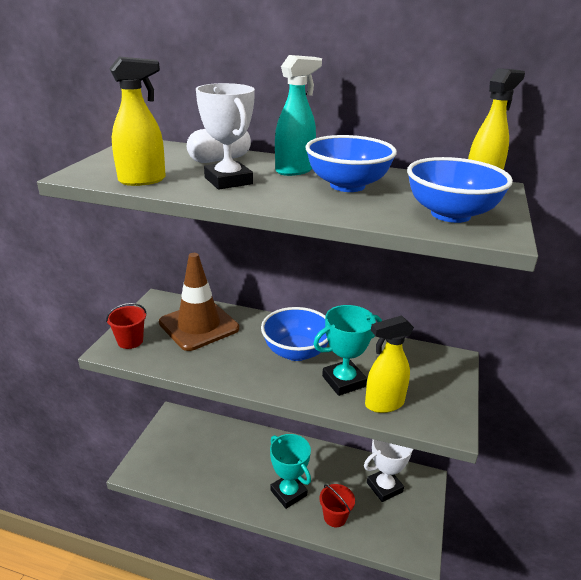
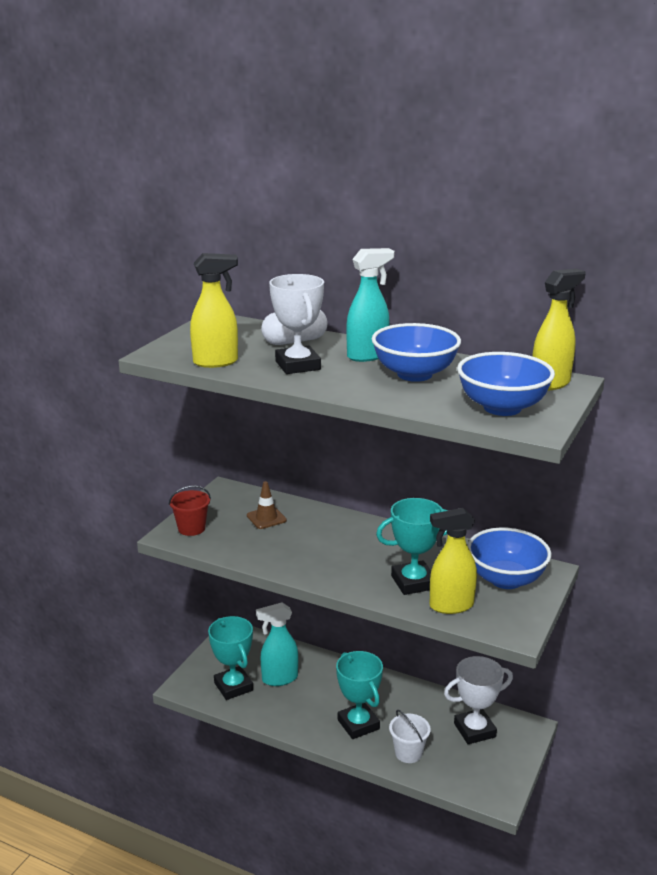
camera: 10 degrees right, 5 degrees down
(177, 467) = (233, 686): none -> turquoise trophy
(199, 326) = (266, 518): brown traffic cone -> brown traffic cone, size x0.46
(216, 455) = (279, 679): none -> turquoise spray bottle
(296, 352) = (368, 551): blue bowl -> blue bowl (506, 579)
(335, 517) = (408, 753): red bucket -> white bucket

